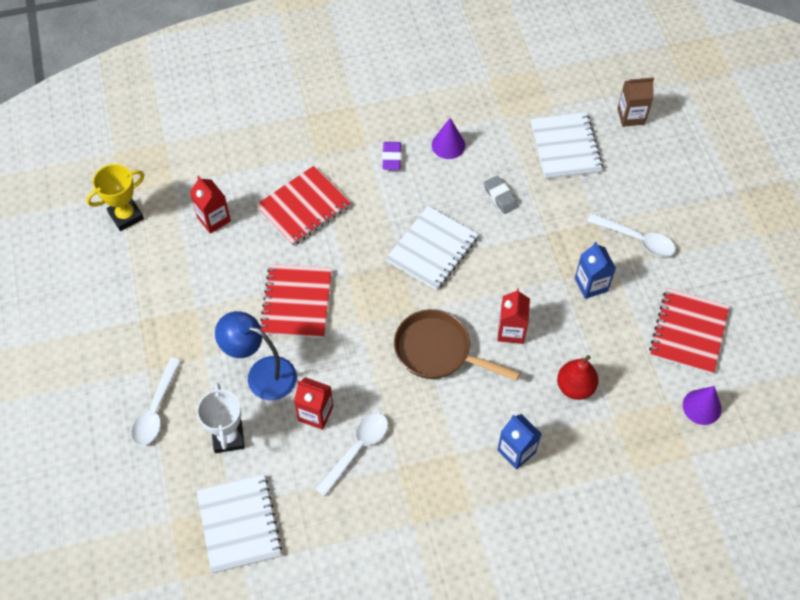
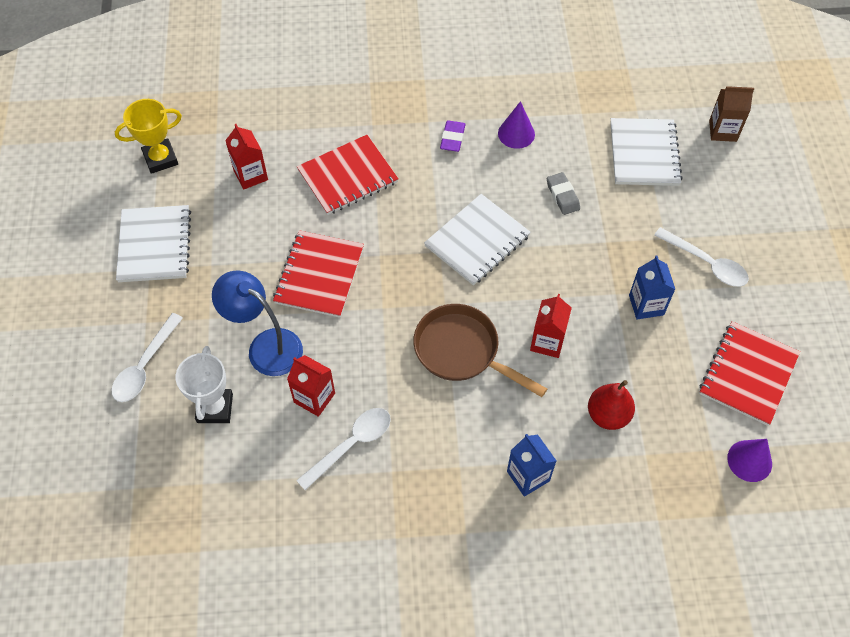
camera: 10 degrees right, 0 degrees up
(239, 524) = (206, 505): white notebook -> white notebook (155, 245)

